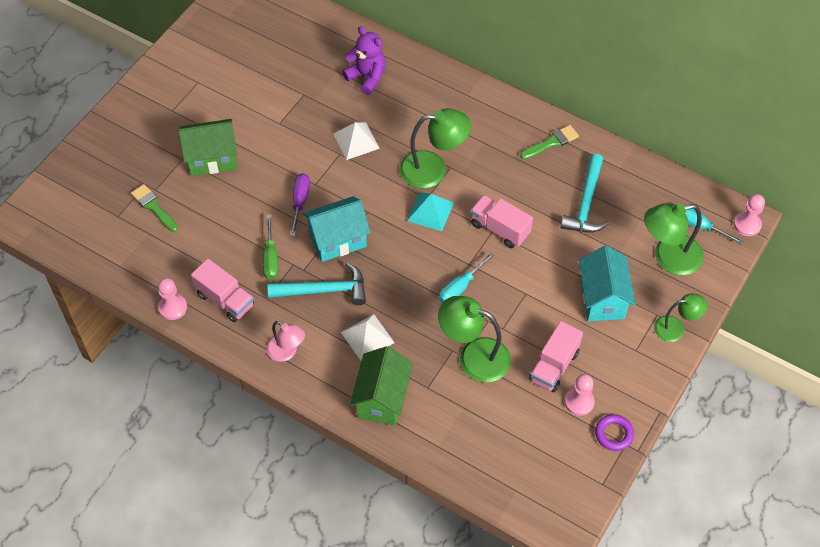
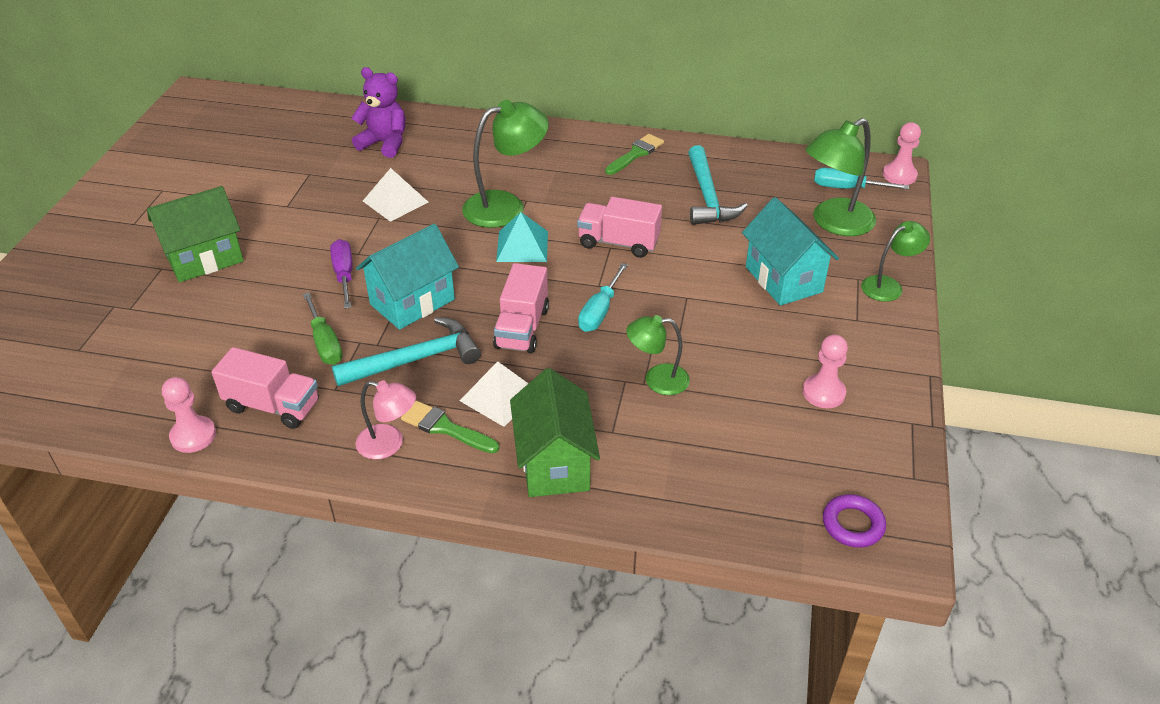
camera: 20 degrees left, 15 degrees down
(153, 207) = (132, 327): green brush -> green brush (445, 428)
(474, 356) = (657, 380): green lamp -> green lamp, size x0.60
(554, 366) = (767, 362): pink truck -> pink truck (522, 328)
(614, 434) = (890, 416): purple ring -> purple ring (853, 524)

